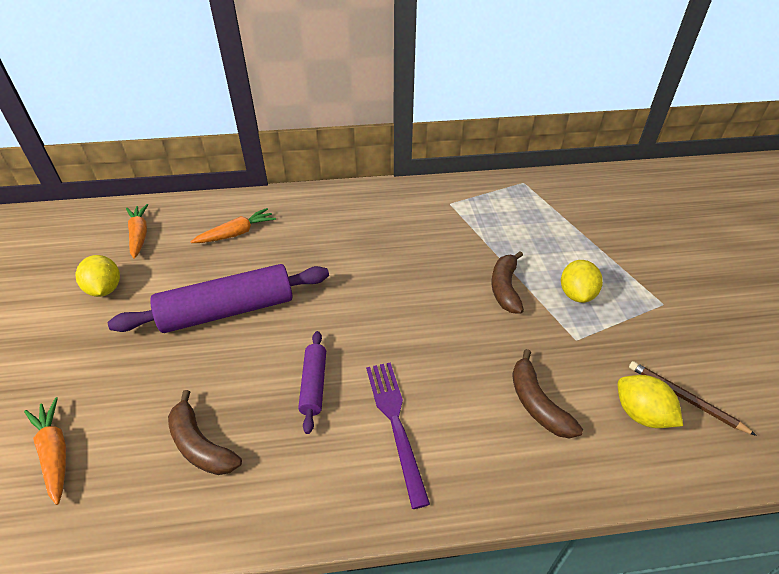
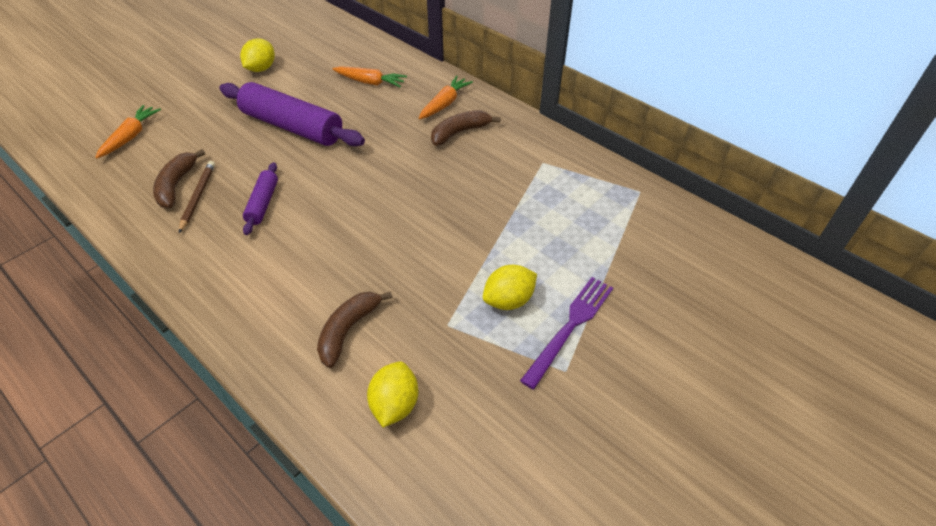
camera: 50 degrees right, 5 degrees up
(139, 235) = (322, 47): orange carrot -> orange carrot (444, 104)
(314, 385) = (263, 203): purple rolling pin -> purple rolling pin turned 45 degrees counterclockwise
(395, 423) = (262, 261): purple fork -> purple fork (570, 327)
(505, 288) = (466, 250): brown banana -> brown banana (459, 132)
(685, 398) = (443, 432): brown pencil -> brown pencil (198, 197)

